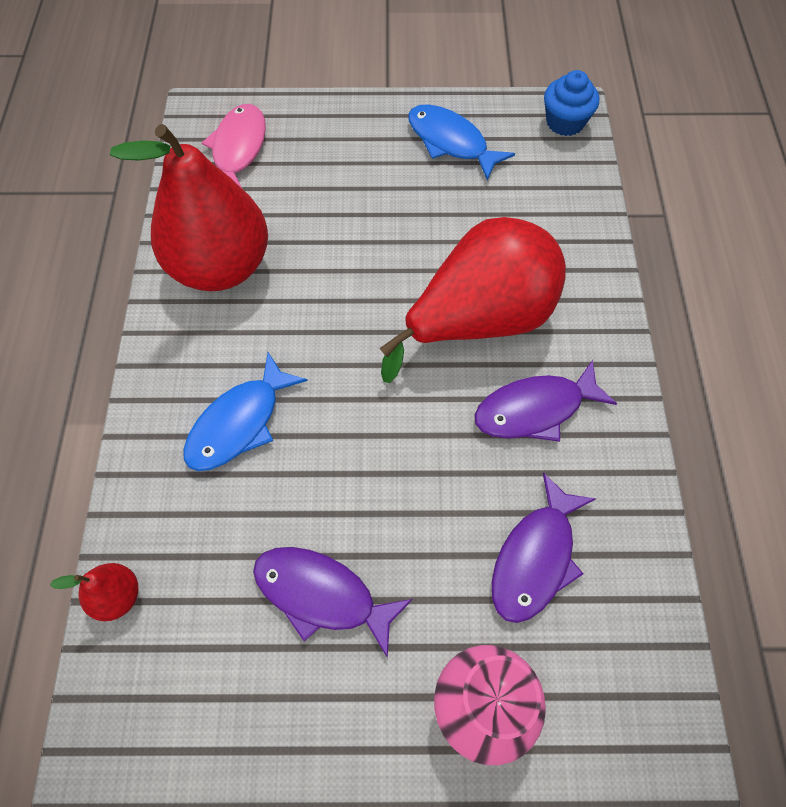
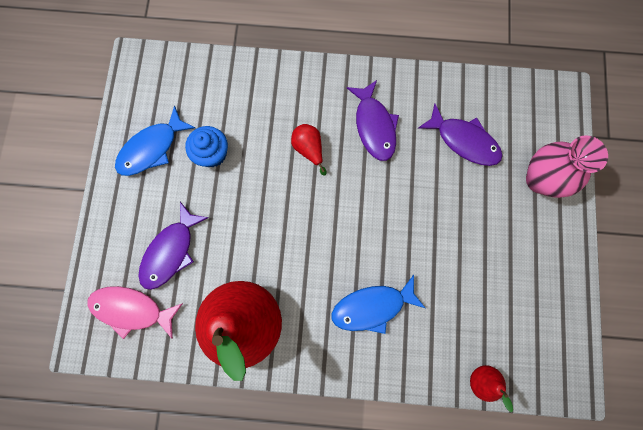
camera: 85 degrees left, 15 degrees up
(239, 423) = (372, 307): blue fish -> blue fish turned 120 degrees clockwise
(321, 595) = (482, 258): purple fish -> purple fish (171, 252)
(479, 321) = (309, 149): red pear -> red pear, size x0.41
(565, 122) = (146, 68): blue cupcake -> blue cupcake (212, 154)

